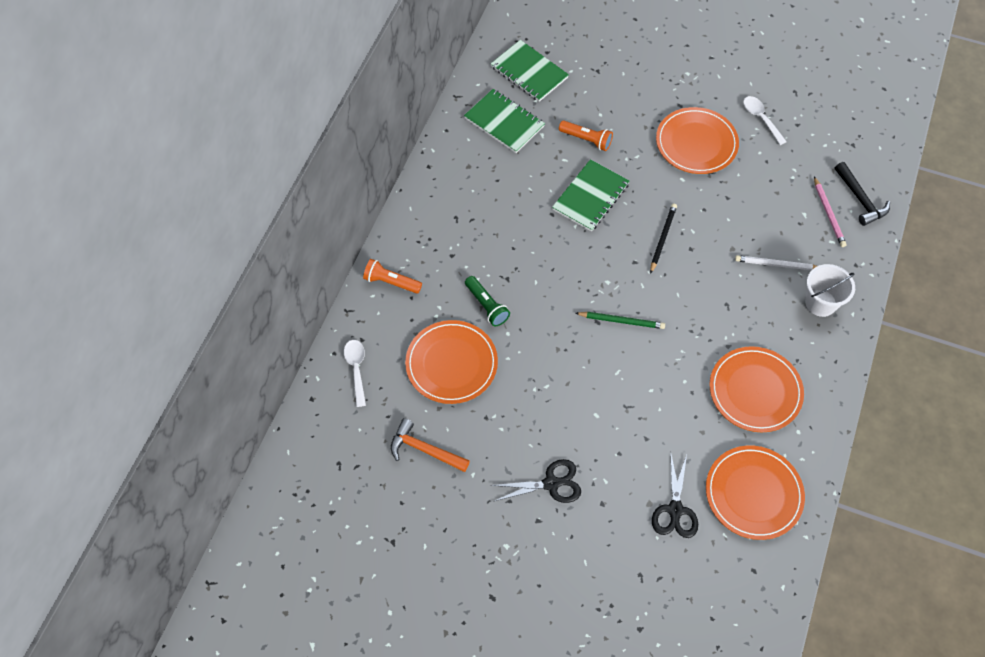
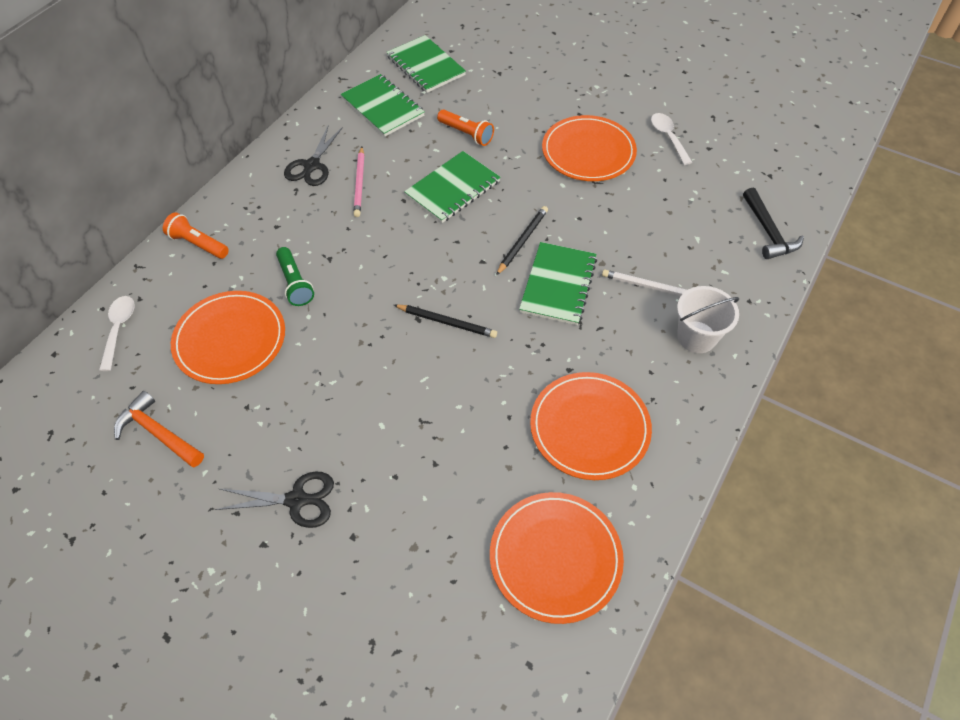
camera: 10 degrees right, 5 degrees down
(621, 321) = (447, 322): green pencil -> black pencil
(675, 510) = (445, 561): black scissors -> black scissors (312, 166)
(702, 274) = (558, 285): none -> green notebook
(828, 213) = (727, 241): pink pencil -> pink pencil (360, 183)

